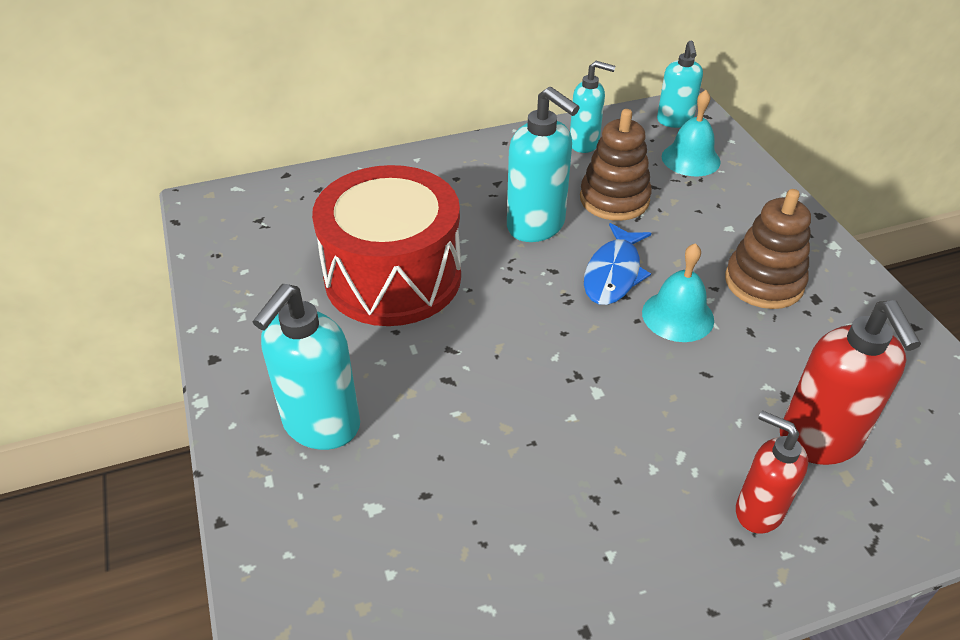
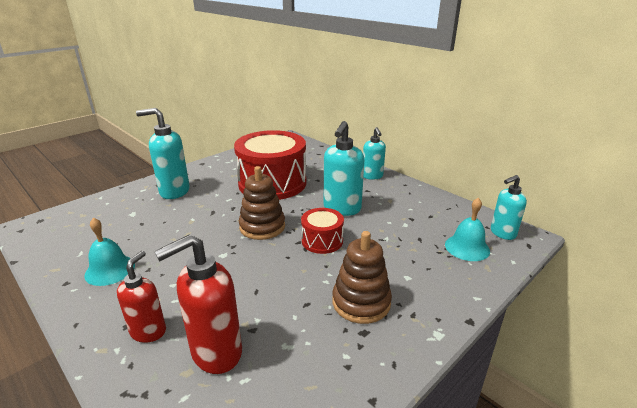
camera: 65 degrees right, 15 degrees down
(584, 144) = (434, 207): turquoise soap dispenser -> turquoise soap dispenser (372, 176)
(613, 273) = (322, 241): blue fish -> red drum
(614, 199) = (390, 227): brown stacking toy -> brown stacking toy (262, 227)
(677, 316) = (301, 271): turquoise bell -> turquoise bell (110, 270)

